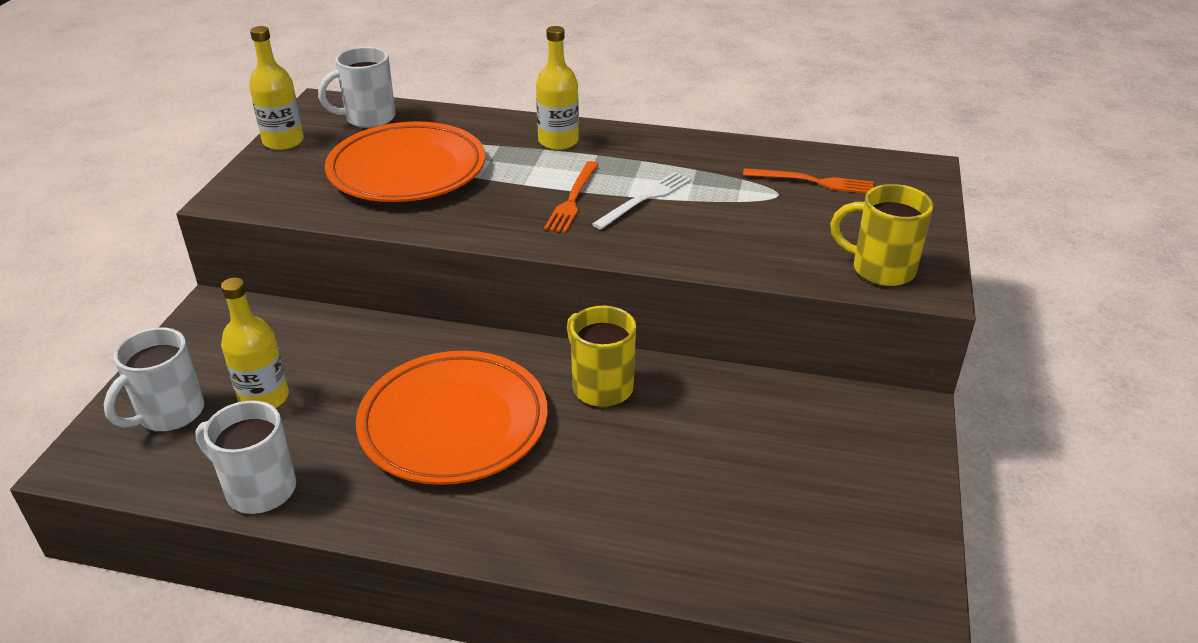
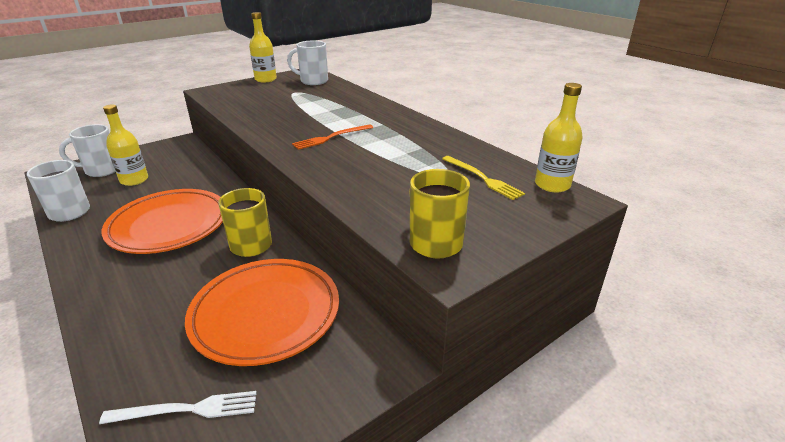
camera: 40 degrees right, 5 degrees down
(407, 170) = (287, 103): orange plate -> orange plate (266, 314)
(558, 141) = (375, 113): yellow bottle -> yellow bottle (552, 185)
(645, 199) = (366, 150): white fork -> white fork (187, 409)
(813, 182) = (483, 178): orange fork -> yellow fork

